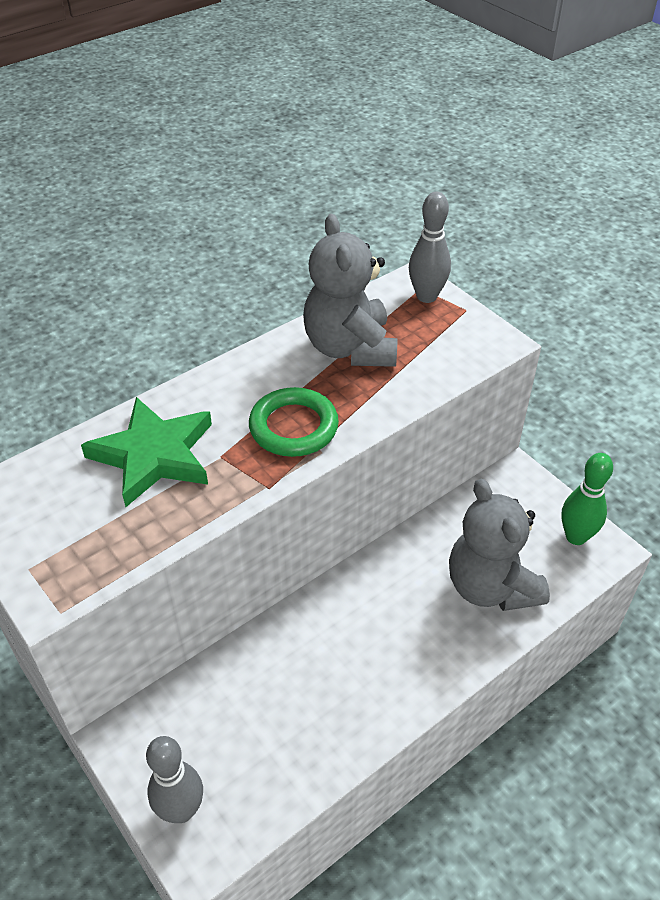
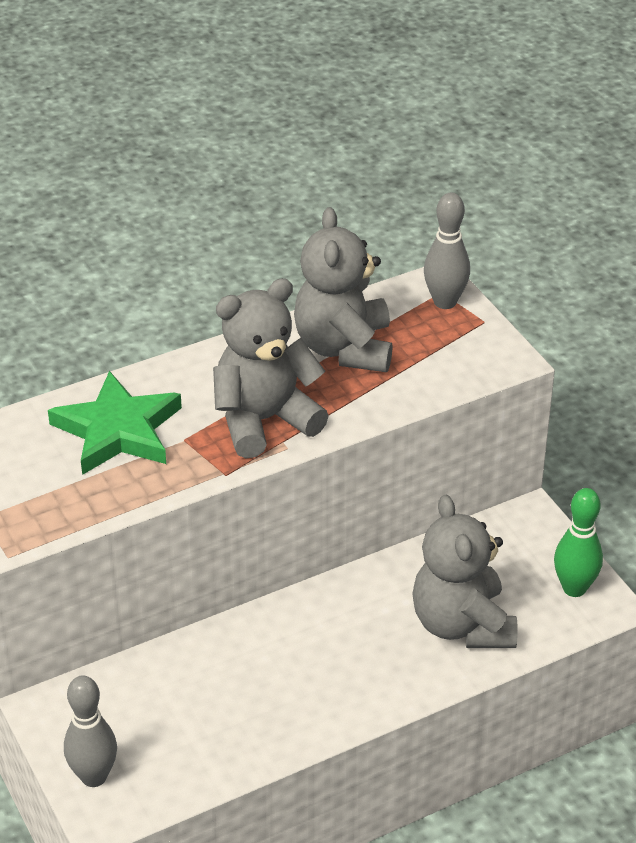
camera: 10 degrees right, 5 degrees down
(293, 427) = (264, 420): green ring -> grey teddy bear

